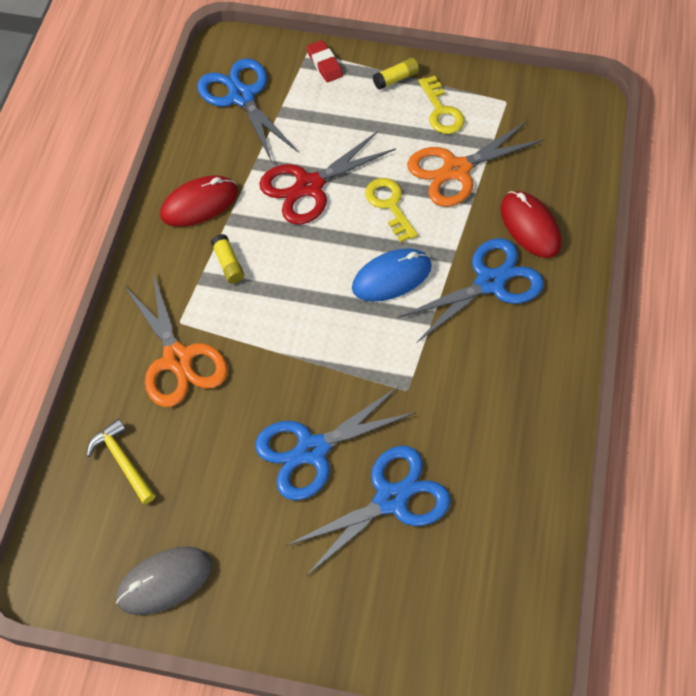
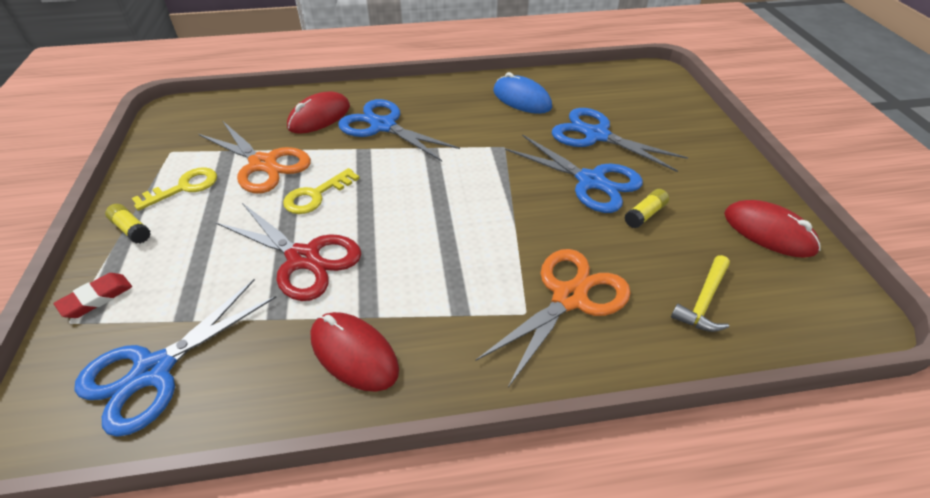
camera: 110 degrees left, 15 degrees down
(164, 581) = (768, 232): grey mouse -> red mouse
(228, 264) = (432, 295): yellow glue stick -> yellow glue stick (645, 214)
(391, 277) = (400, 176): blue mouse -> blue mouse (521, 99)

